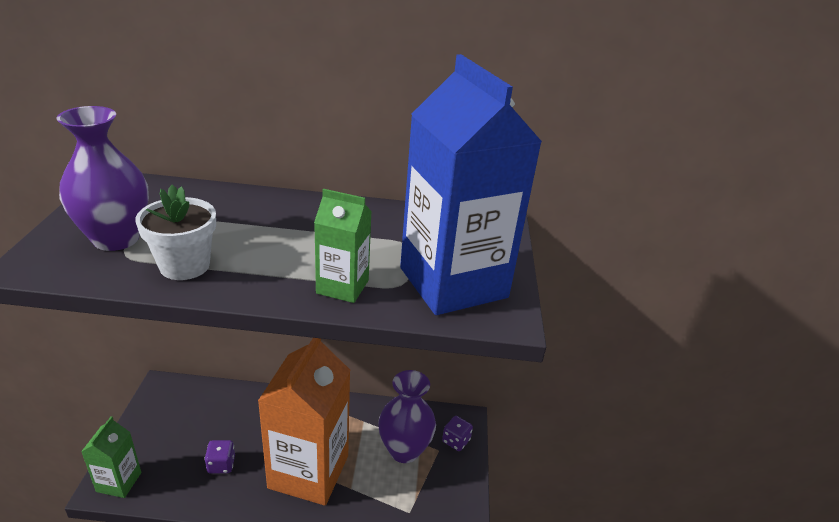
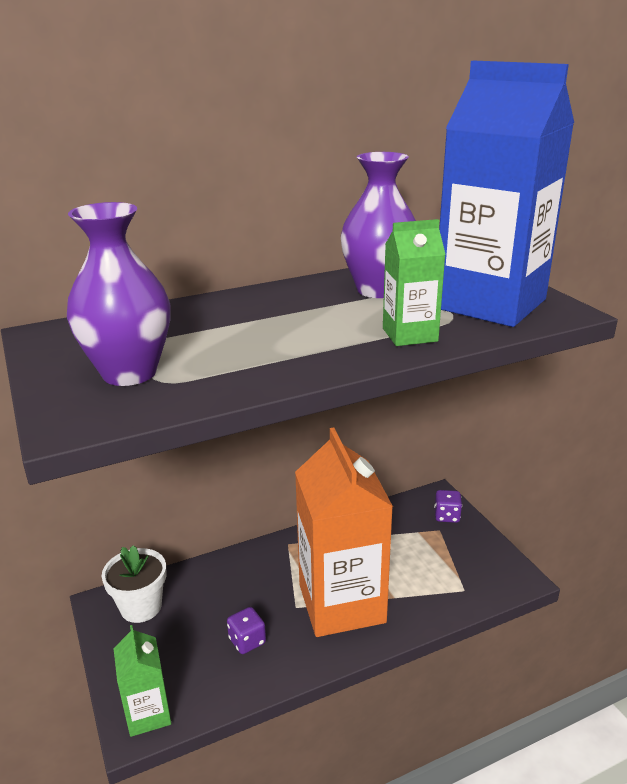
camera: 25 degrees left, 5 degrees down
(184, 266) = (240, 368): white flower pot -> white flower pot (141, 607)
(404, 450) = (410, 544): purple vase -> purple vase (378, 290)

